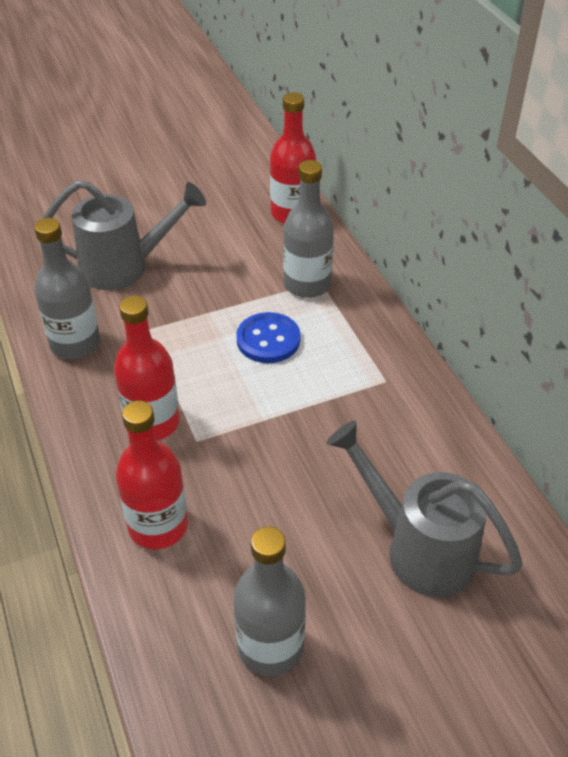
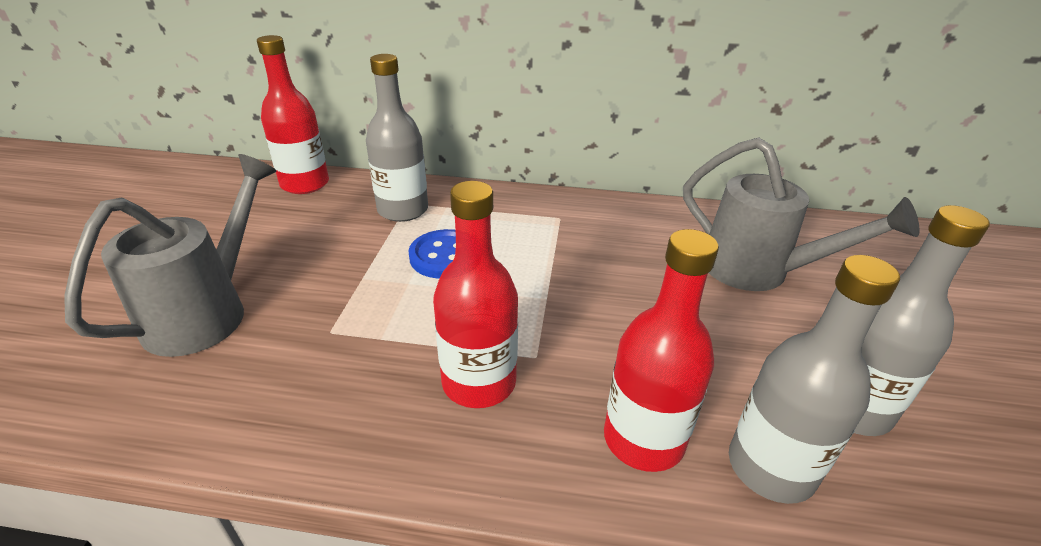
camera: 60 degrees left, 10 degrees down
(75, 343) = (272, 406): grey bottle -> grey bottle (770, 467)
(420, 549) = (757, 271): grey watering can -> grey watering can turned 120 degrees counterclockwise

